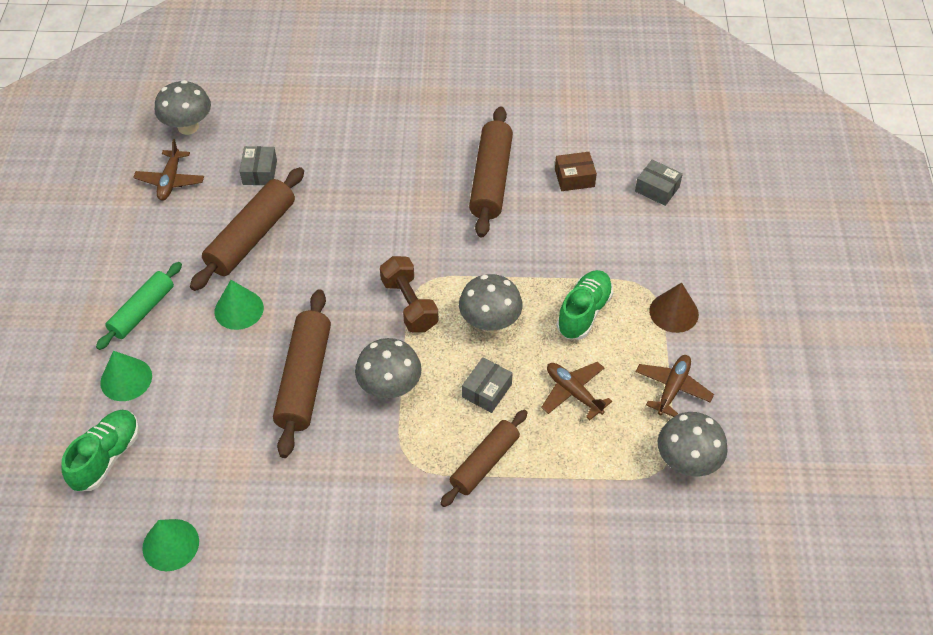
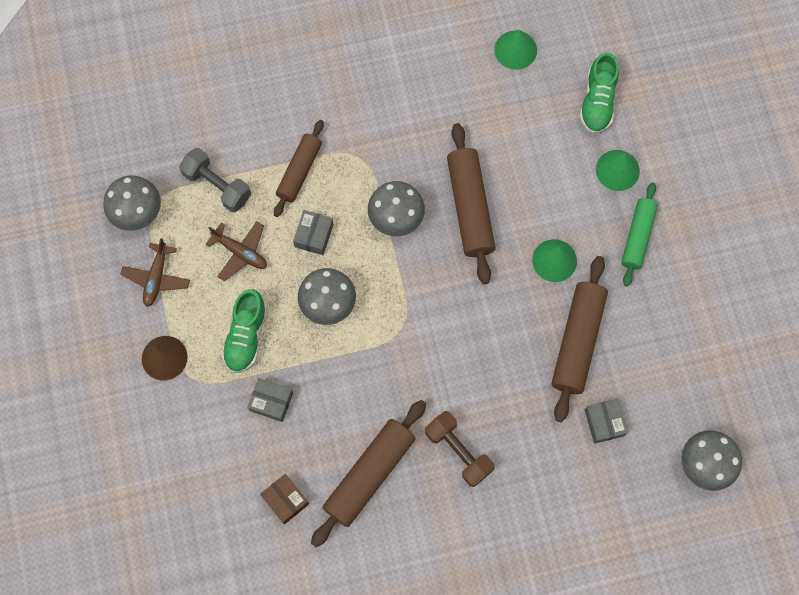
camera: 165 degrees right, 20 degrees up
(170, 181) = (687, 388): brown plane -> none
(409, 304) = (405, 304): brown dumbbell -> brown dumbbell (458, 451)
(490, 180) = (369, 474): brown rolling pin -> brown rolling pin turned 45 degrees clockwise
(574, 178) = (285, 500): brown box -> brown box turned 75 degrees clockwise
(586, 470) = (217, 185): none -> grey dumbbell
(657, 189) = (198, 507): grey box -> grey box (271, 401)

